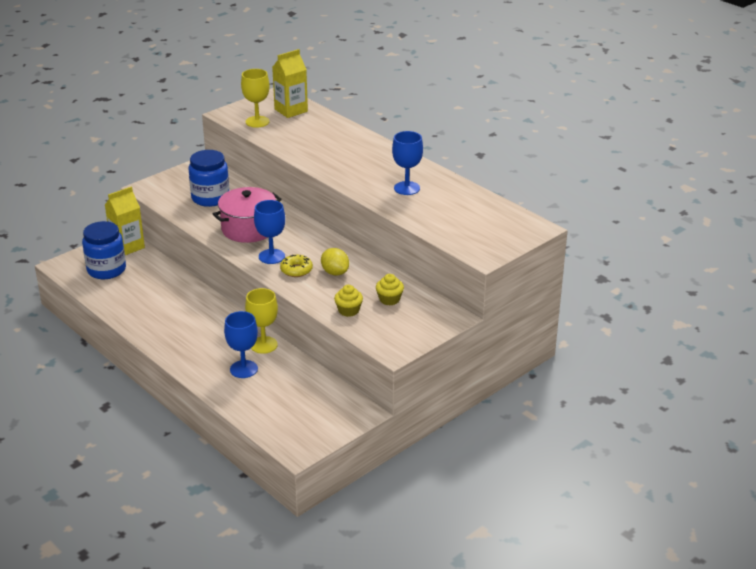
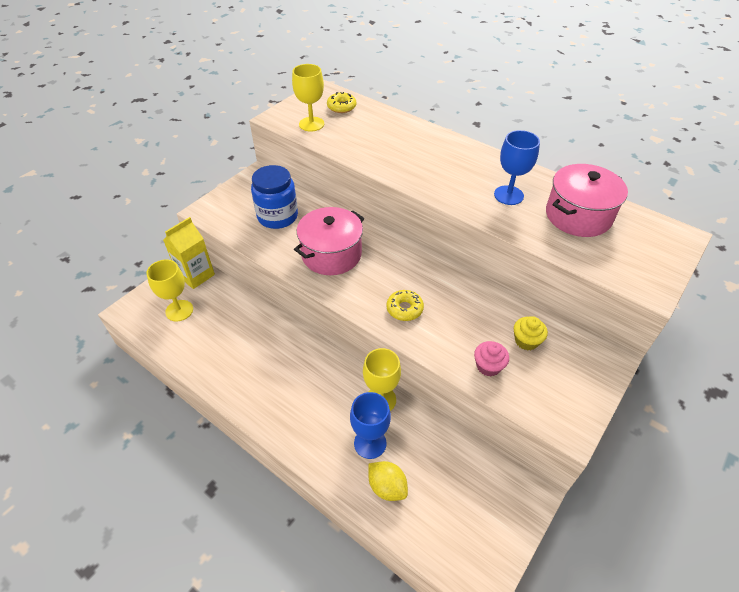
camera: 10 degrees left, 15 degrees up
(106, 270) = (179, 310): blue jar -> yellow goblet
(271, 256) = (370, 292): blue goblet -> none
(291, 110) = (341, 107): yellow carton -> yellow donut
(335, 272) = (448, 307): yellow lemon -> yellow lemon (387, 487)
(348, 310) = (488, 366): yellow cupcake -> pink cupcake
(458, 207) = (578, 216): none -> pink pot

